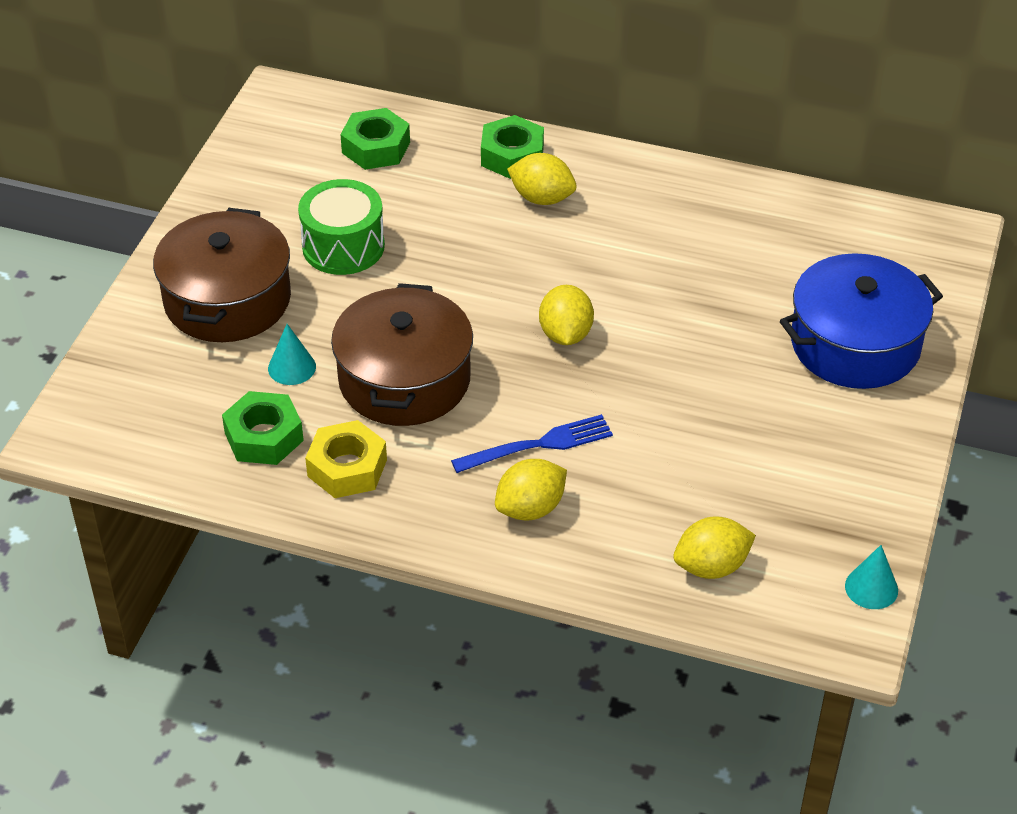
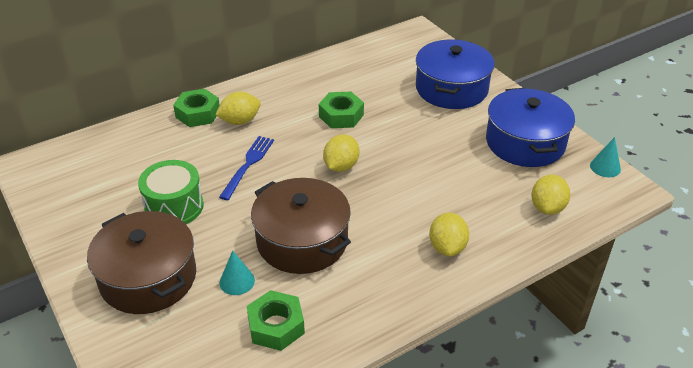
camera: 50 degrees left, 5 degrees down
(347, 468) = (341, 303): yellow nut -> none
(376, 147) = (121, 153): green nut -> green nut (341, 115)
(539, 444) = (406, 218): blue fork -> blue fork (248, 164)
(565, 334) = (341, 166): yellow lemon -> yellow lemon turned 75 degrees clockwise
(825, 479) = (525, 142): none -> blue pot

